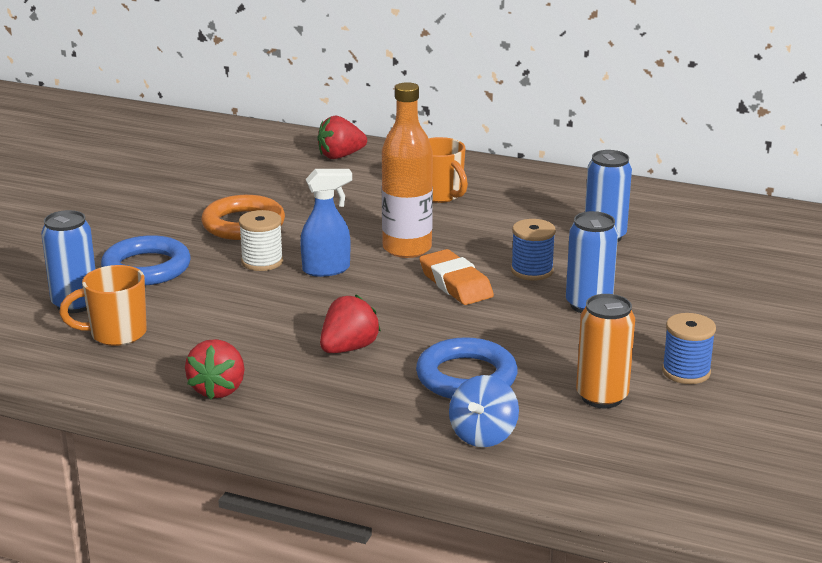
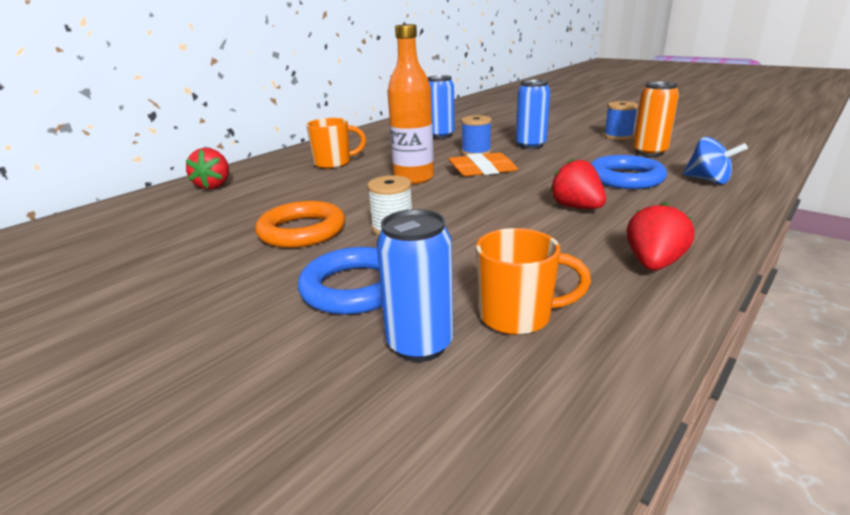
camera: 70 degrees left, 0 degrees up
(116, 334) = (517, 316): orange mug -> orange mug turned 90 degrees counterclockwise
(218, 389) = (653, 263): red strawberry -> red strawberry turned 90 degrees counterclockwise
(327, 269) = (429, 205): blue spray bottle -> none

